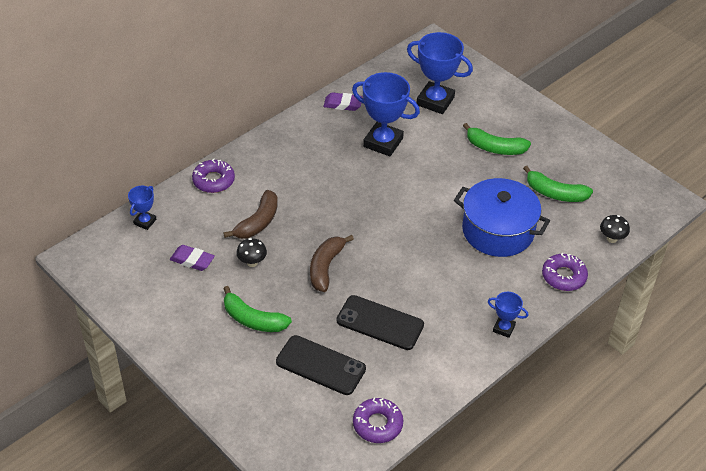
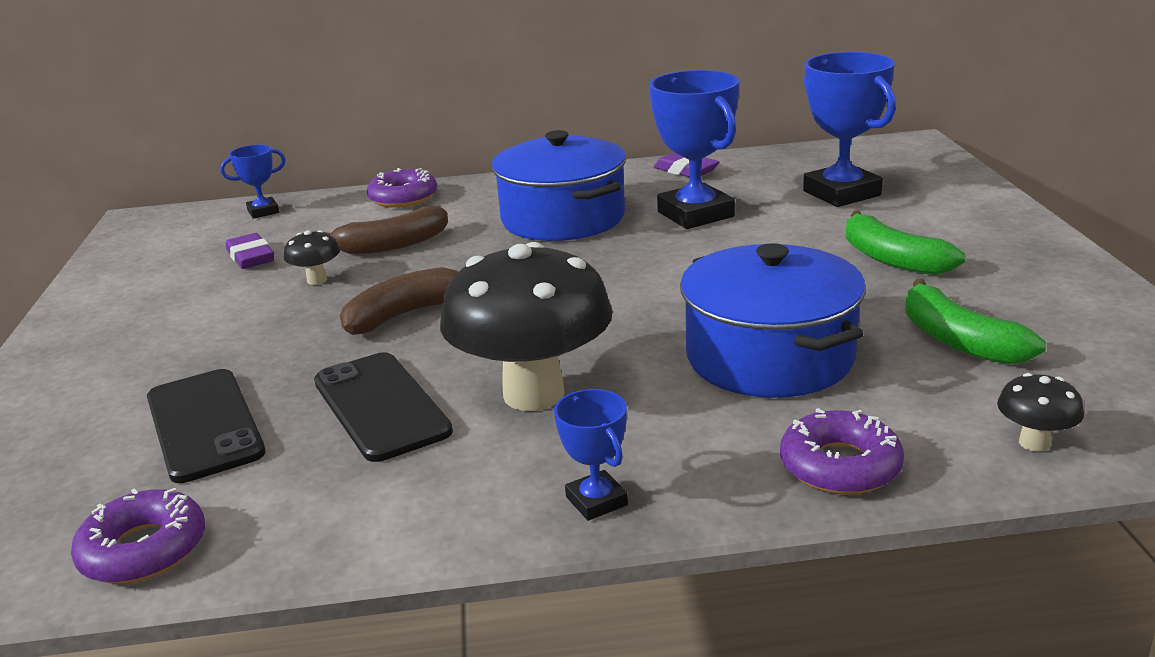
camera: 40 degrees right, 20 degrees down
(253, 319) = (213, 337): green banana -> none
(321, 168) = (563, 218): none -> blue pot
(431, 290) = (533, 394): none -> black mushroom

